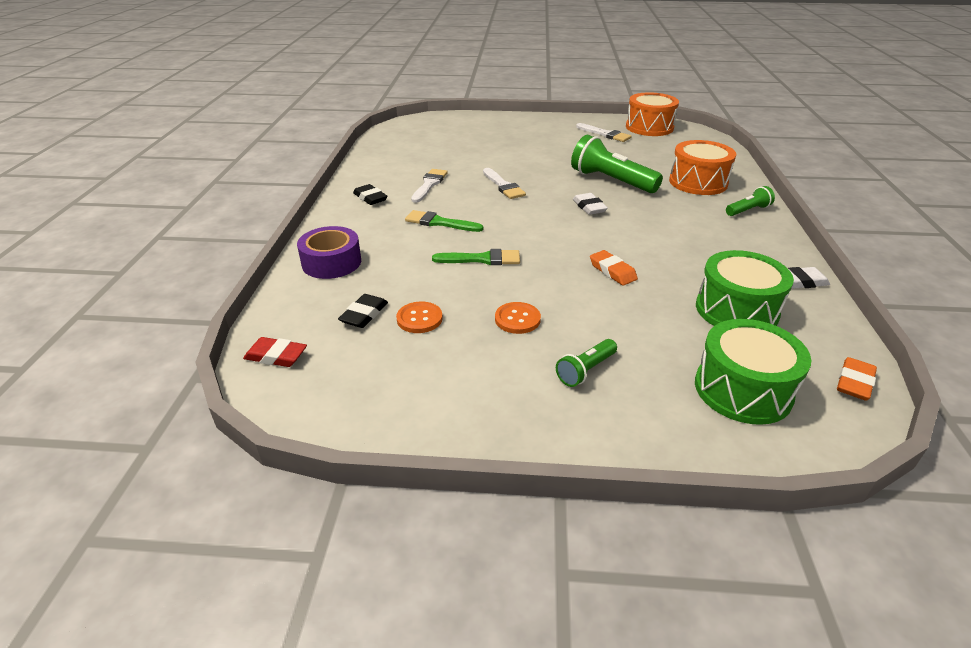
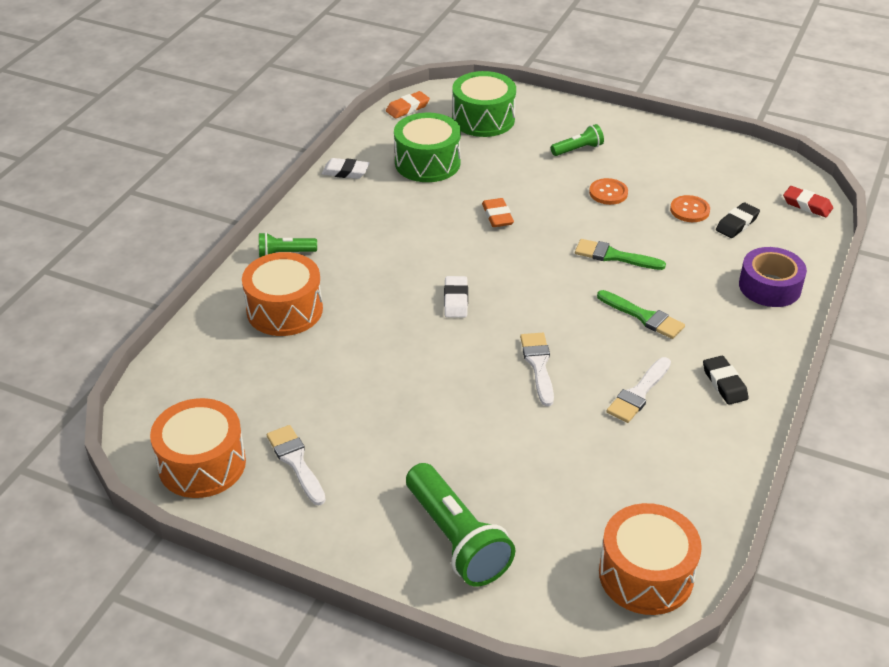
camera: 160 degrees left, 5 degrees up
(405, 131) = (646, 575): none -> orange drum
(611, 181) = (391, 339): green flashlight -> green flashlight (456, 539)

